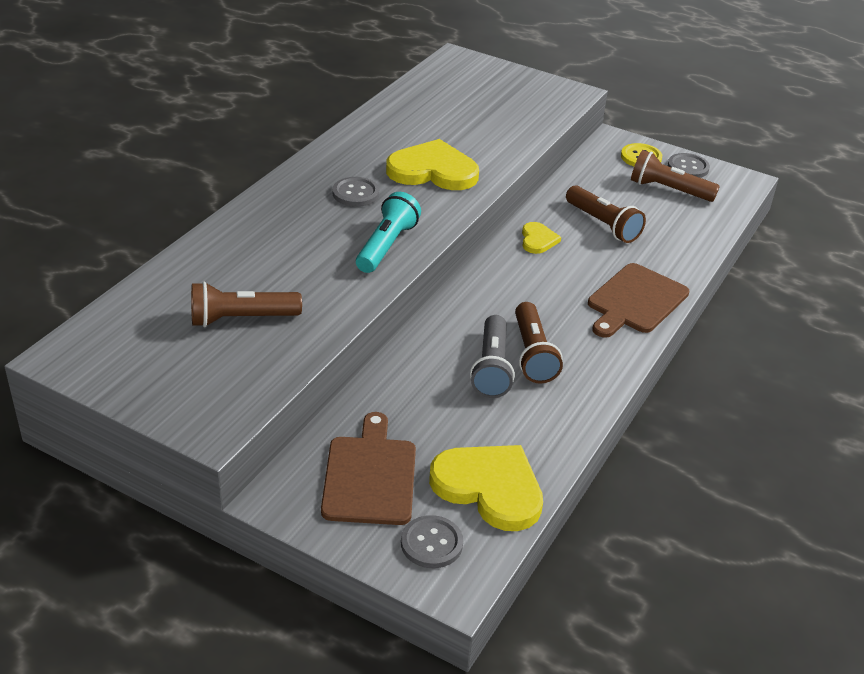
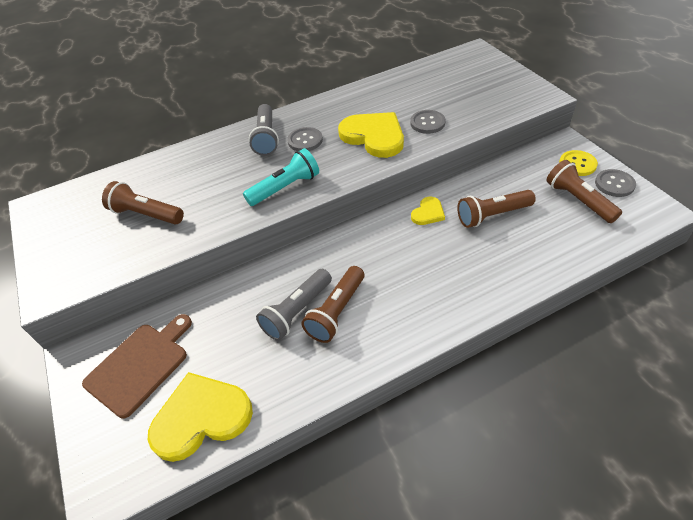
camera: 40 degrees right, 10 degrees up
(302, 201) = (266, 137): none -> grey flashlight
(431, 543) = (122, 445): grey button -> grey button (427, 123)
(489, 488) = (201, 417): yellow heart -> yellow heart turned 90 degrees counterclockwise
(603, 224) = (492, 215): brown flashlight -> brown flashlight turned 75 degrees clockwise
(635, 301) = (460, 295): brown cutting board -> none

